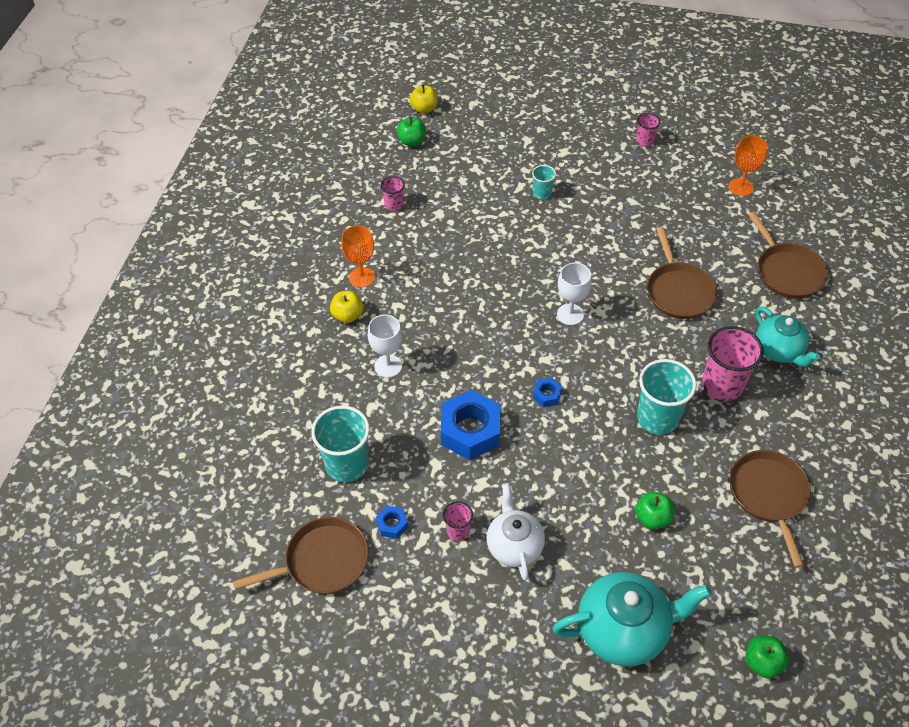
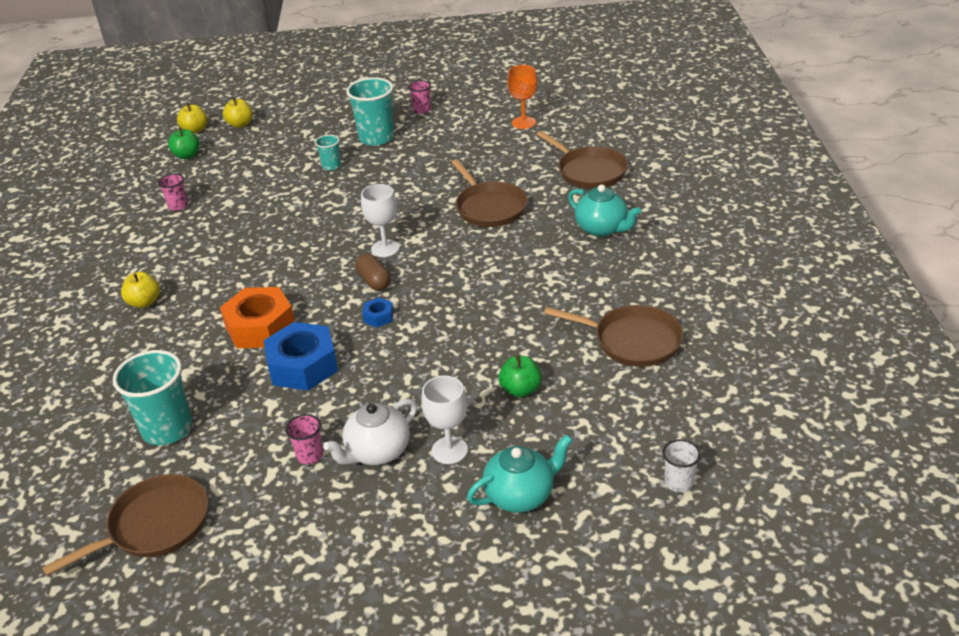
camera: 15 degrees left, 15 degrees down
(361, 277) = (154, 268): orange goblet -> none
(388, 366) = (198, 333): white goblet -> white goblet (449, 450)
(392, 524) = (232, 469): blue nut -> none
(442, 375) = (260, 327): none -> orange nut
(467, 113) = (240, 124): none -> yellow apple
(514, 545) = (377, 452): white teapot -> white teapot turned 105 degrees counterclockwise
(552, 351) = (374, 281): none -> brown capsule
(623, 630) = (520, 495): turquoise teapot -> turquoise teapot, size x0.66
(657, 418) = (499, 307): turquoise cup -> turquoise cup (376, 138)
(722, 385) = (556, 267): pink cup -> none
(762, 662) = (678, 482): green apple -> white cup
(768, 495) = (633, 341): brown pan -> brown pan turned 135 degrees clockwise

